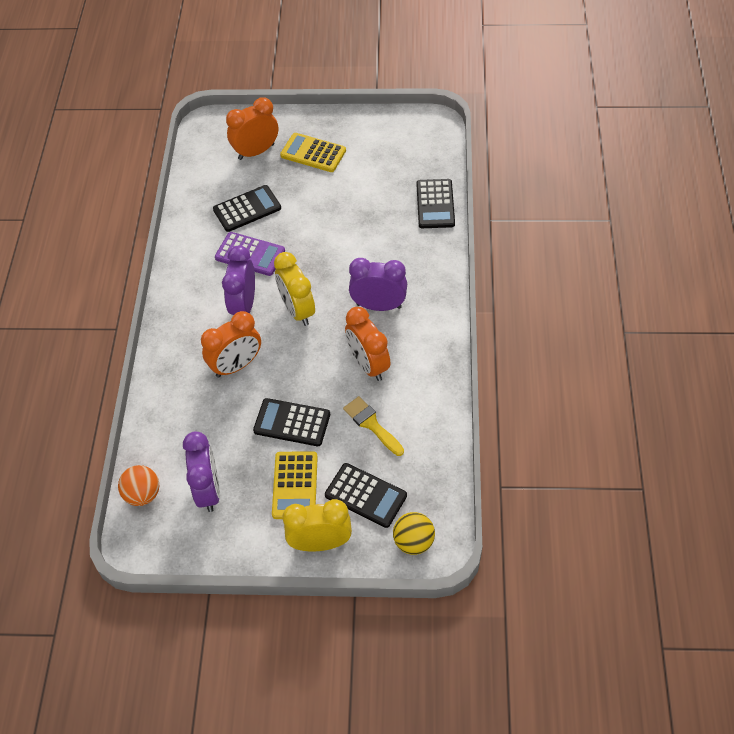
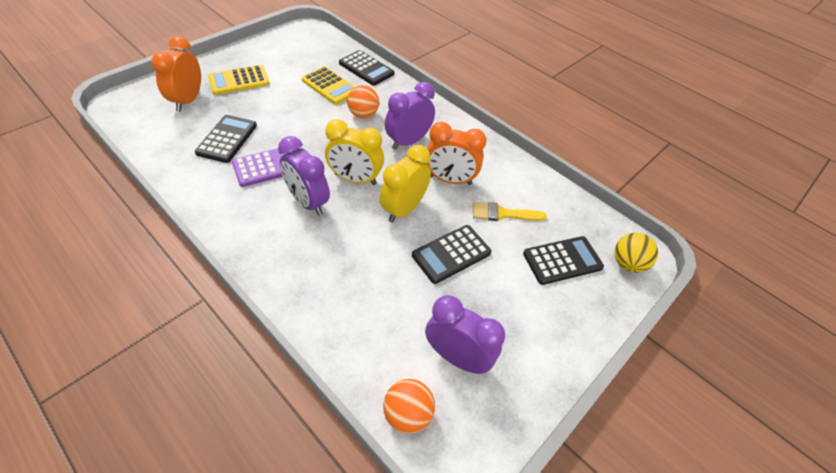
camera: 55 degrees left, 5 degrees down
(236, 365) = (356, 247): orange clock -> none
(295, 485) = (512, 294): yellow calculator -> yellow calculator (330, 86)
(320, 543) = (582, 318): yellow clock -> yellow clock (404, 209)
(374, 253) = (363, 115): none -> orange ball

